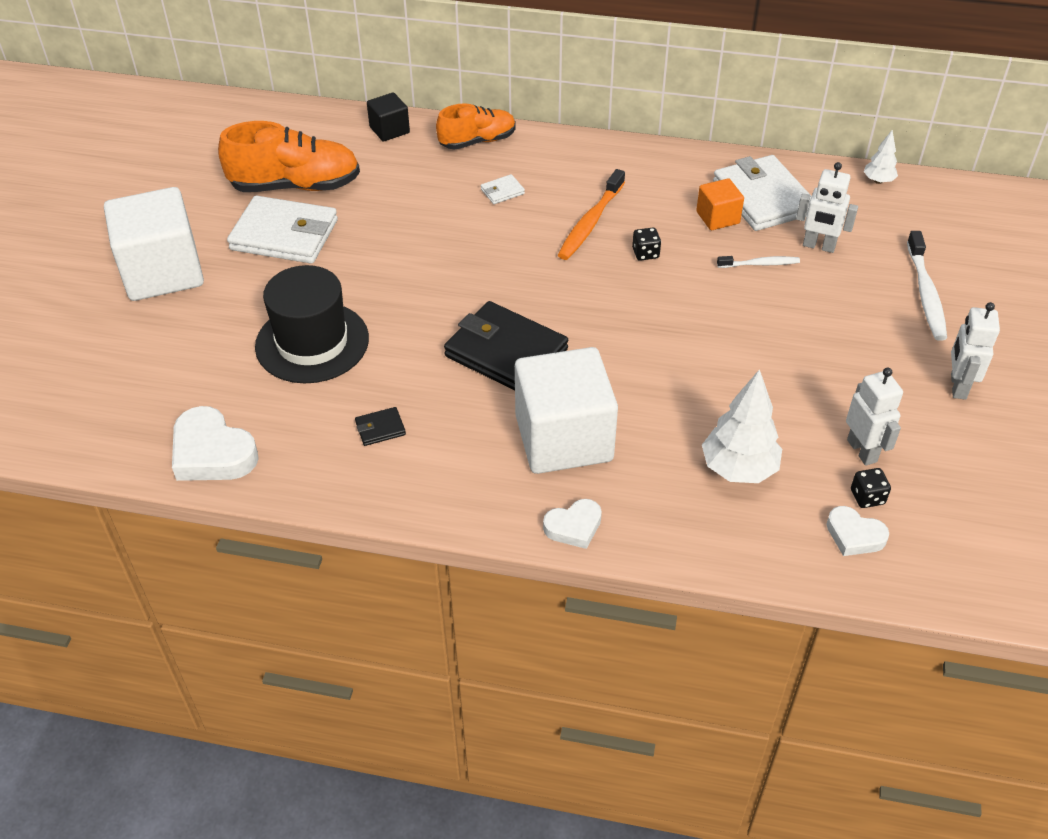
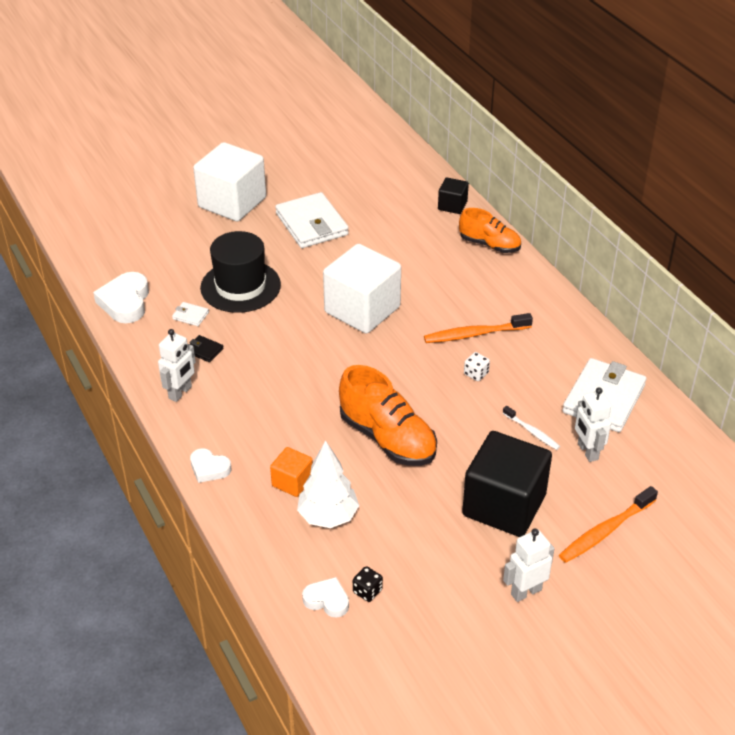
camera: 50 degrees right, 5 degrees down
(295, 186) = (357, 202): orange shoe -> orange shoe (387, 438)
(502, 191) = (456, 282): white wallet -> white wallet (190, 316)
(506, 352) = (316, 364): black wallet -> none
(563, 438) = (273, 426): white cube -> white cube (362, 310)
(645, 253) = (476, 374): black dice -> white dice
(717, 217) = (554, 388): orange cube -> orange cube (292, 482)
(837, 337) = (504, 505): none -> black cube
(854, 535) = (327, 600): white heart -> white heart turned 120 degrees clockwise
(862, 451) = (407, 569): white robot -> white robot (180, 393)
(878, 181) = (702, 448): white tree -> none
(925, 293) = (605, 531): white toothbrush -> orange toothbrush

